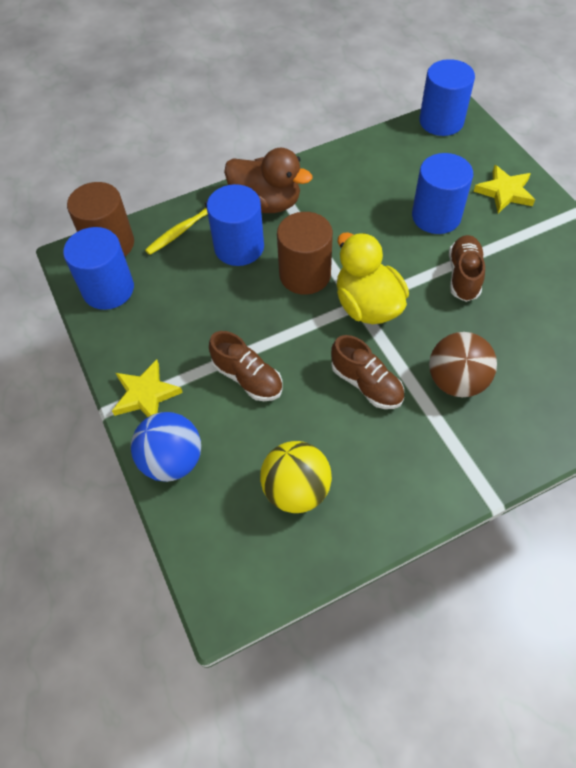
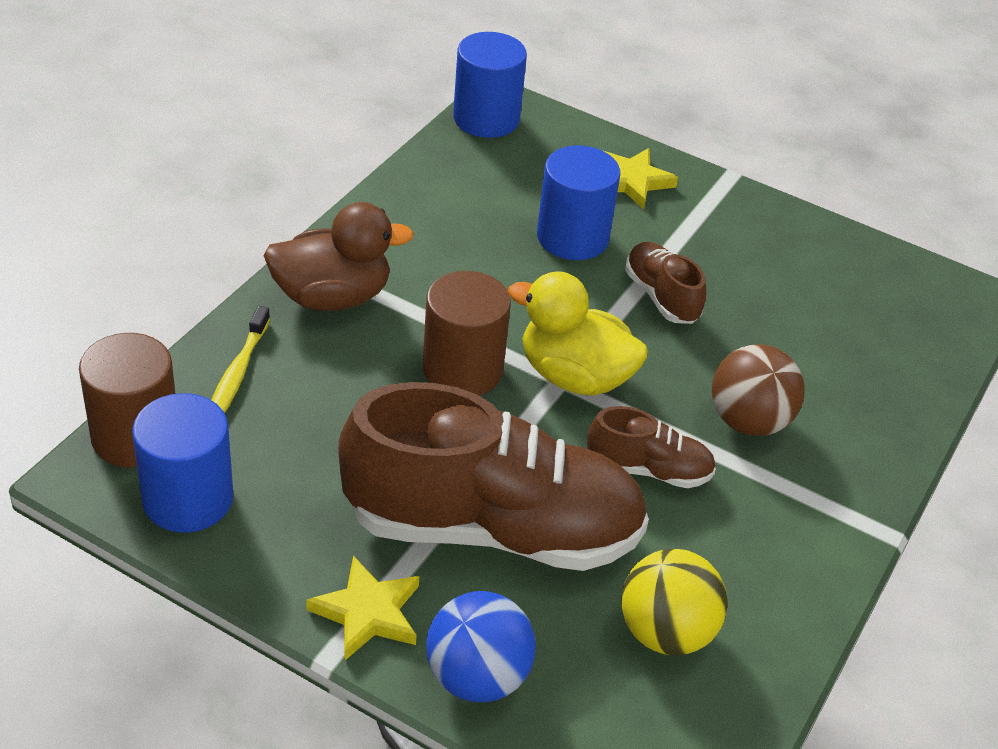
camera: 40 degrees left, 15 degrees down
(239, 247) = (341, 368): blue cylinder -> none
(247, 378) = (493, 528): brown shoe -> brown shoe, size x2.24

